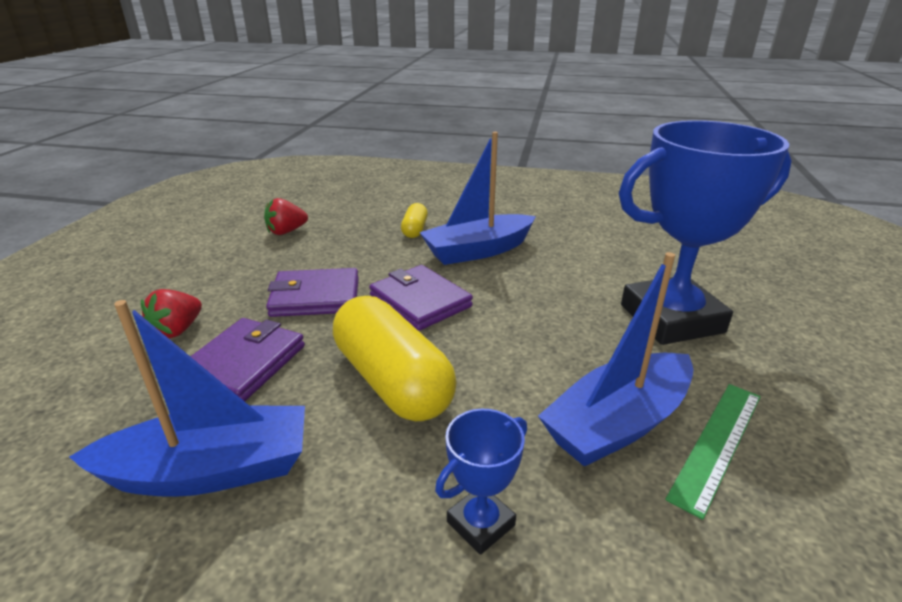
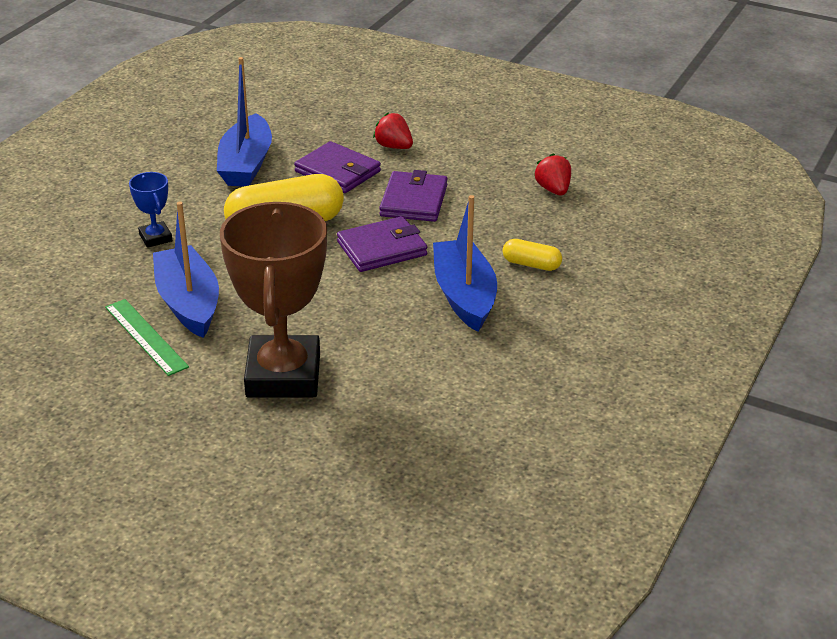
camera: 105 degrees right, 5 degrees up
(671, 319) = (283, 375): blue trophy -> brown trophy

